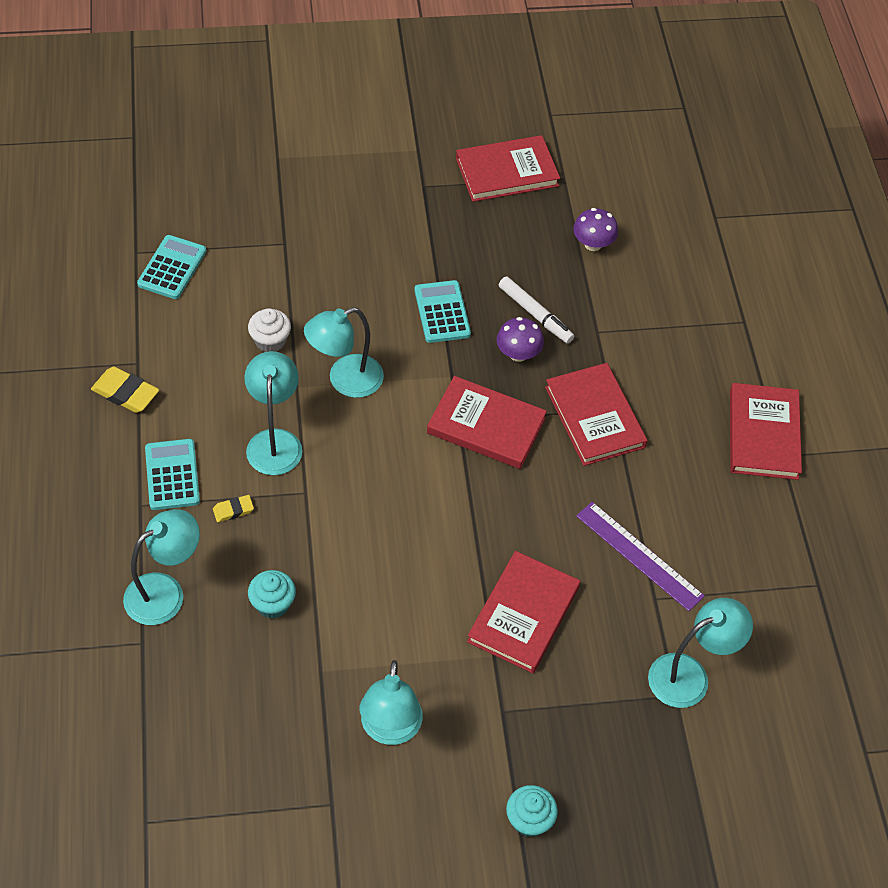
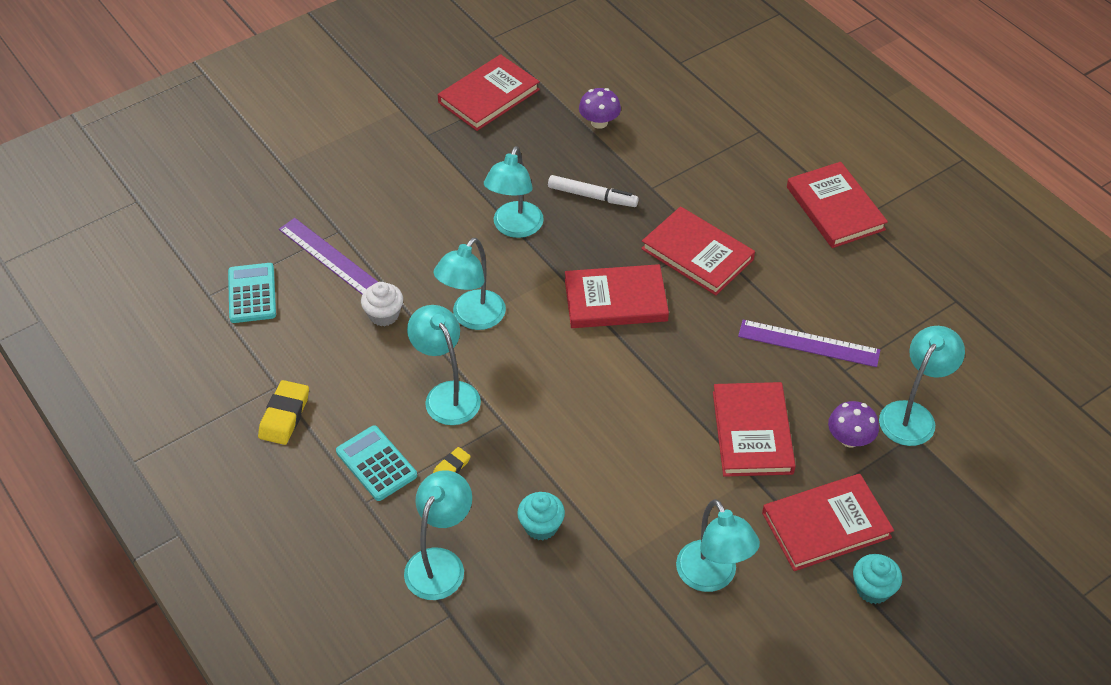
camera: 25 degrees left, 5 degrees down
(125, 393) = (284, 416): yellow eraser -> yellow eraser turned 75 degrees counterclockwise
(260, 265) = (330, 257): none -> purple ruler
(442, 312) = (514, 228): turquoise calculator -> turquoise lamp
(518, 354) = (600, 233): purple mushroom -> purple mushroom (850, 439)
(529, 737) = (826, 525): none -> red book

